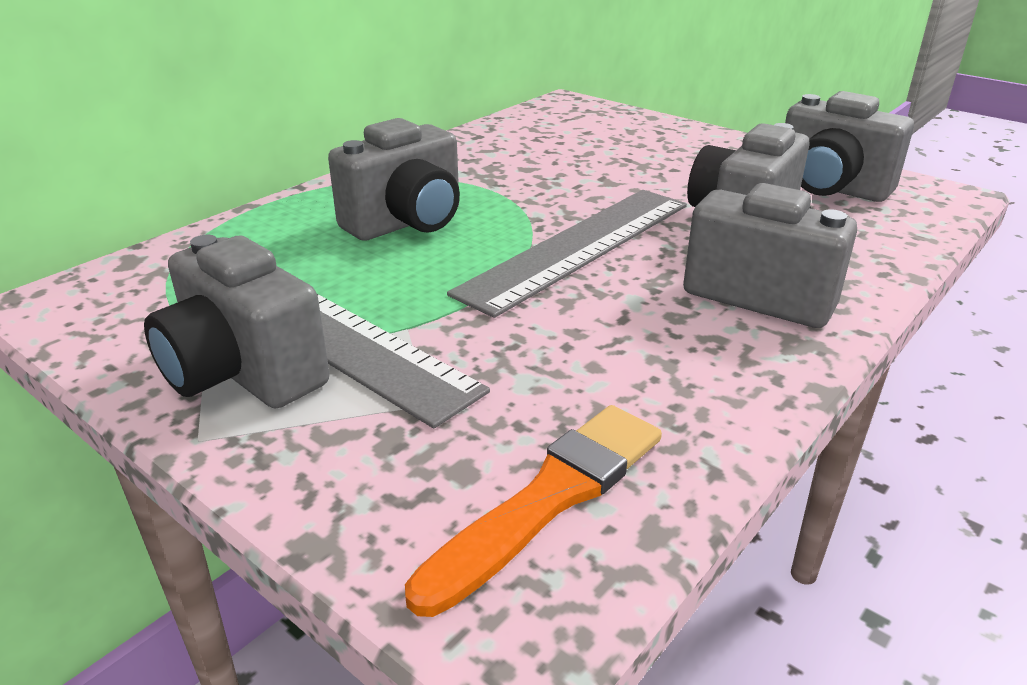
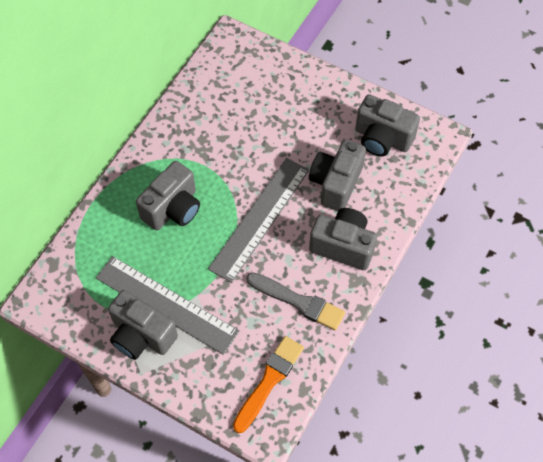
camera: 10 degrees left, 30 degrees up
(652, 361) = (298, 302): none -> grey brush

